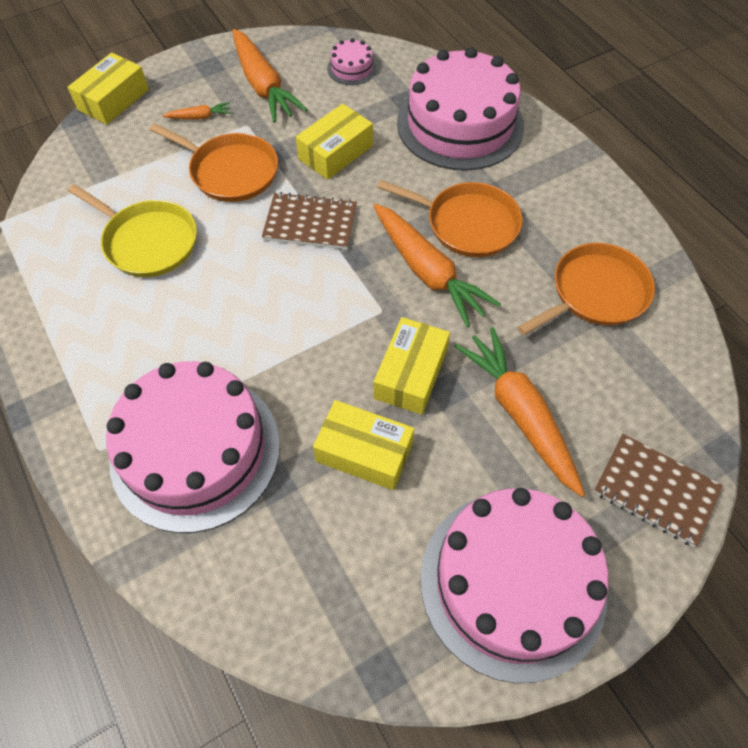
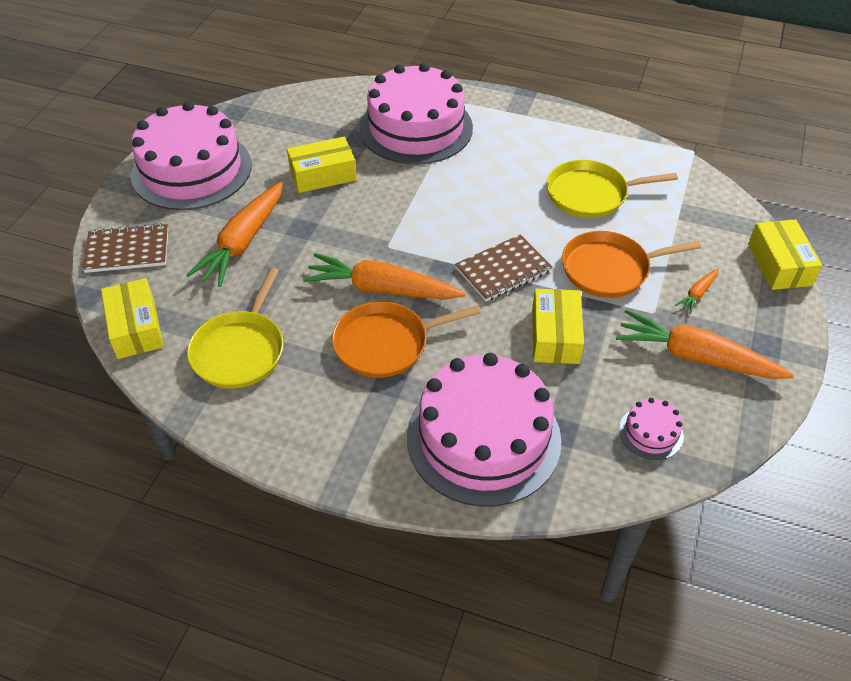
camera: 140 degrees right, 10 degrees down
(411, 374) = (332, 224): yellow box -> yellow box (136, 328)
(519, 413) = (243, 242): orange carrot -> orange carrot turned 90 degrees clockwise
(595, 293) = (240, 350): orange pan -> yellow pan

